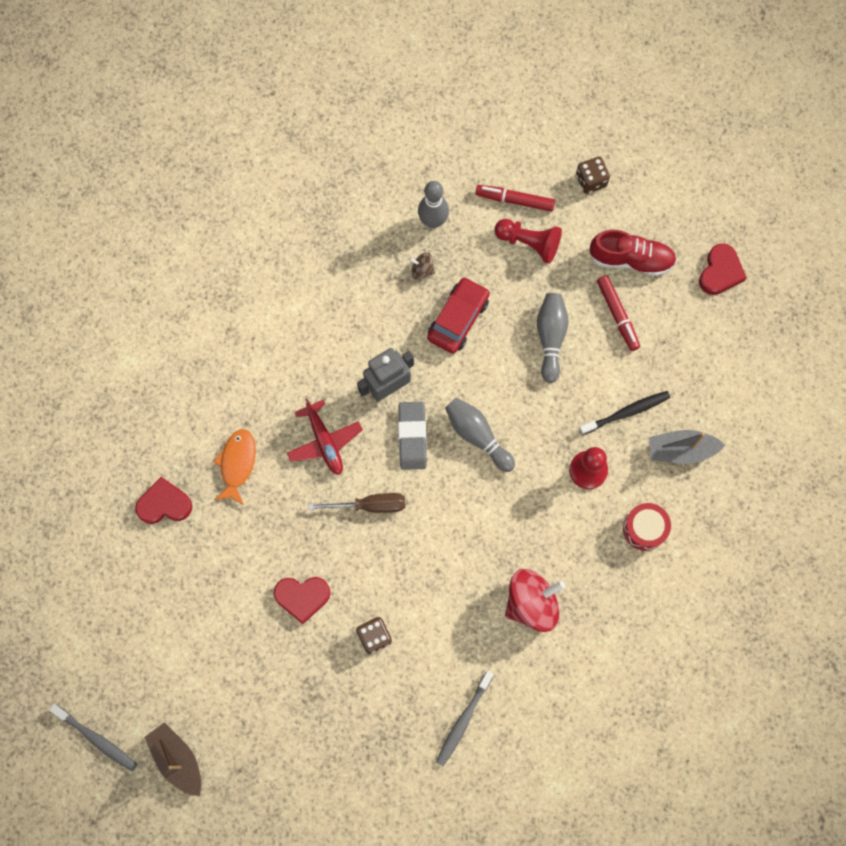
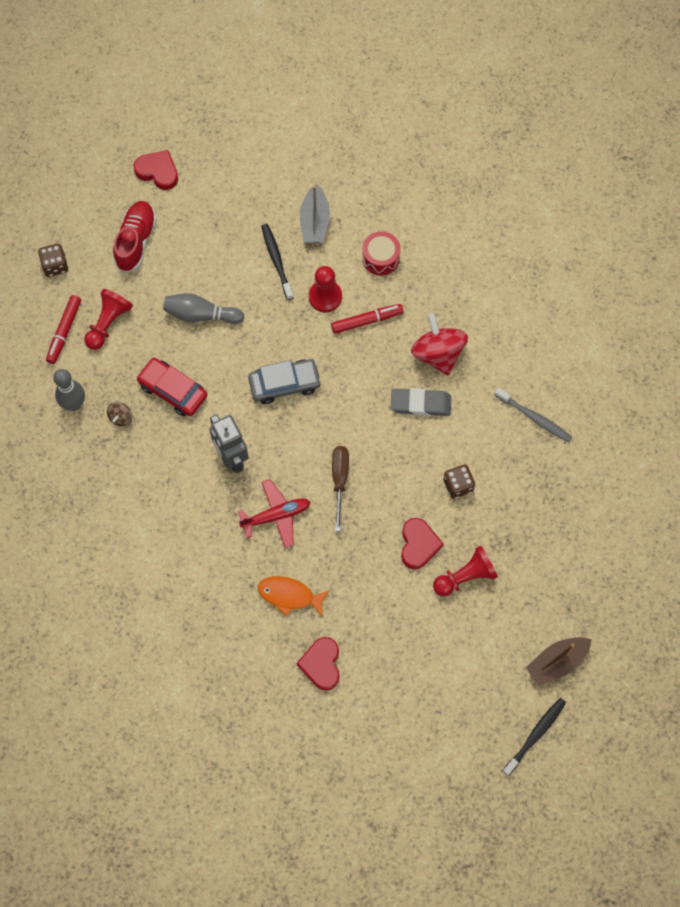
camera: 85 degrees left, 5 degrees down
(96, 739) = (535, 735): grey toothbrush -> black toothbrush
(269, 651) = (465, 576): none -> red pawn
(412, 437) = (279, 439): grey eraser -> grey eraser (420, 404)
(477, 436) = (284, 384): grey bowling pin -> grey car
(617, 315) = (186, 258): red marker -> red marker (367, 321)

